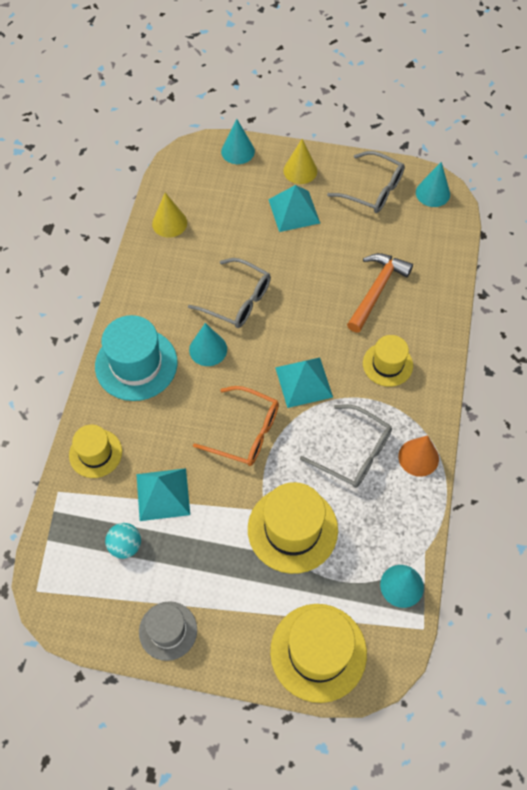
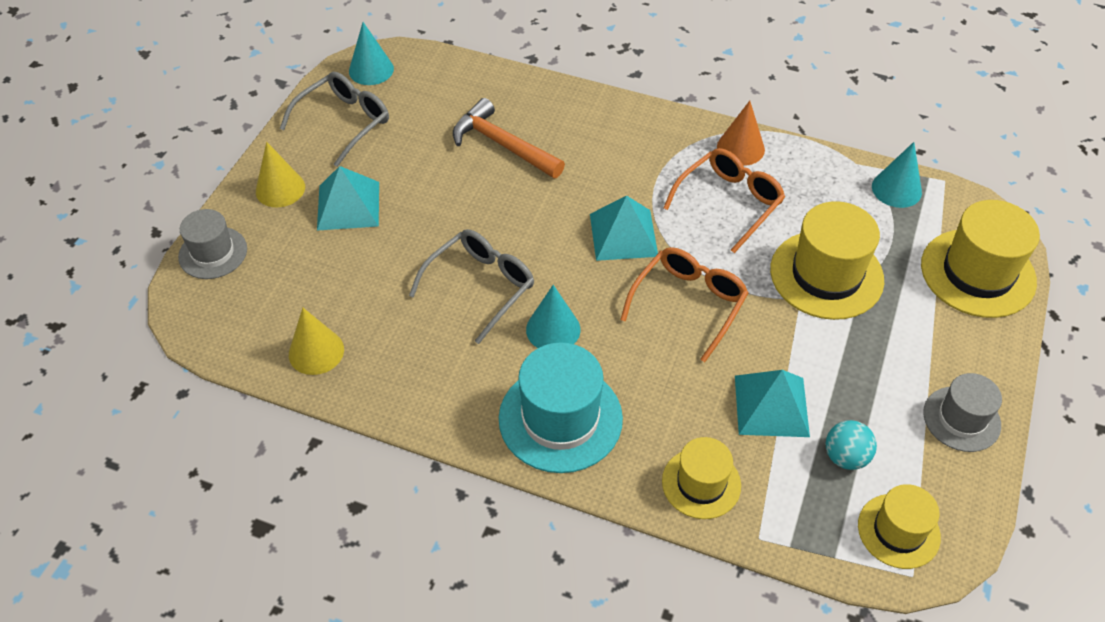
camera: 80 degrees left, 10 degrees down
(238, 151) = (213, 253): turquoise cone -> grey hat
(354, 453) = (729, 202): grey glasses -> orange glasses
(387, 364) = (612, 153): yellow hat -> yellow hat (898, 531)

